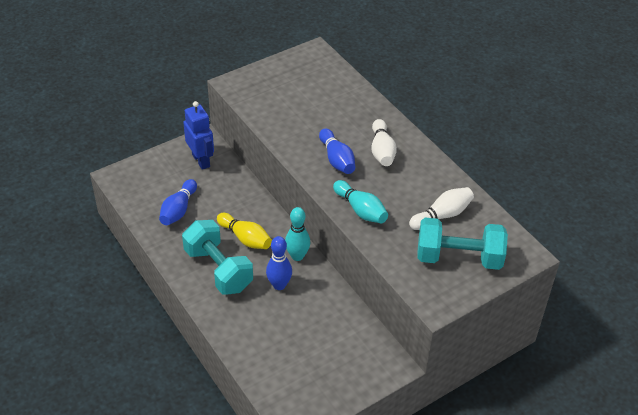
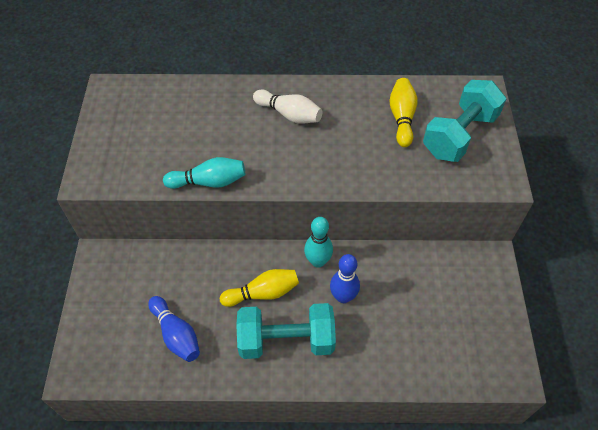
camera: 55 degrees left, 10 degrees up
(201, 160) = (124, 275): blue robot -> none
(337, 159) = (272, 153): blue bowling pin -> none
(360, 210) = (352, 171): turquoise bowling pin -> turquoise bowling pin (209, 182)
(442, 215) = (402, 118): white bowling pin -> yellow bowling pin

